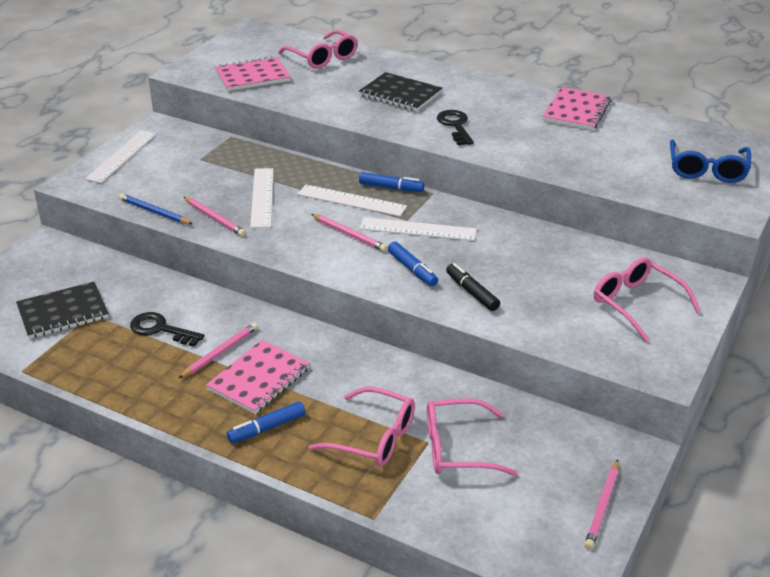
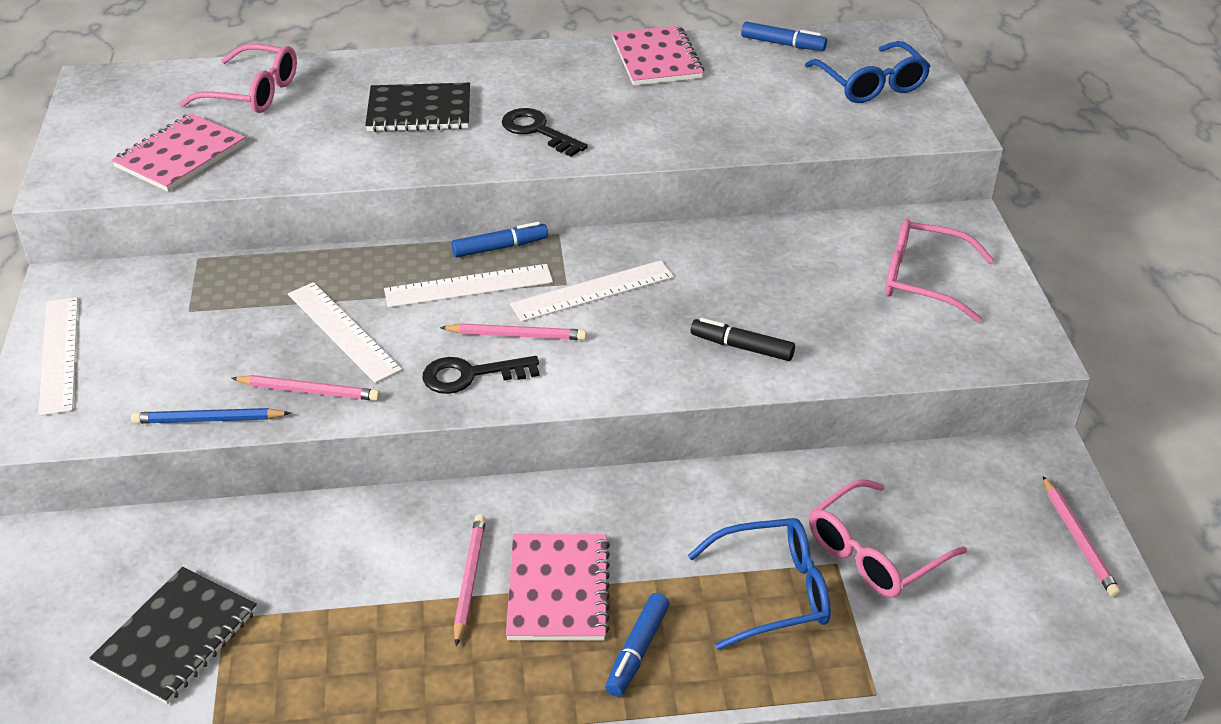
camera: 35 degrees left, 5 degrees up
(161, 329) = (352, 589): black key -> black key (470, 375)
(374, 438) = (773, 592): pink glasses -> blue glasses
(412, 269) = (643, 348): blue marker -> blue marker (782, 44)

